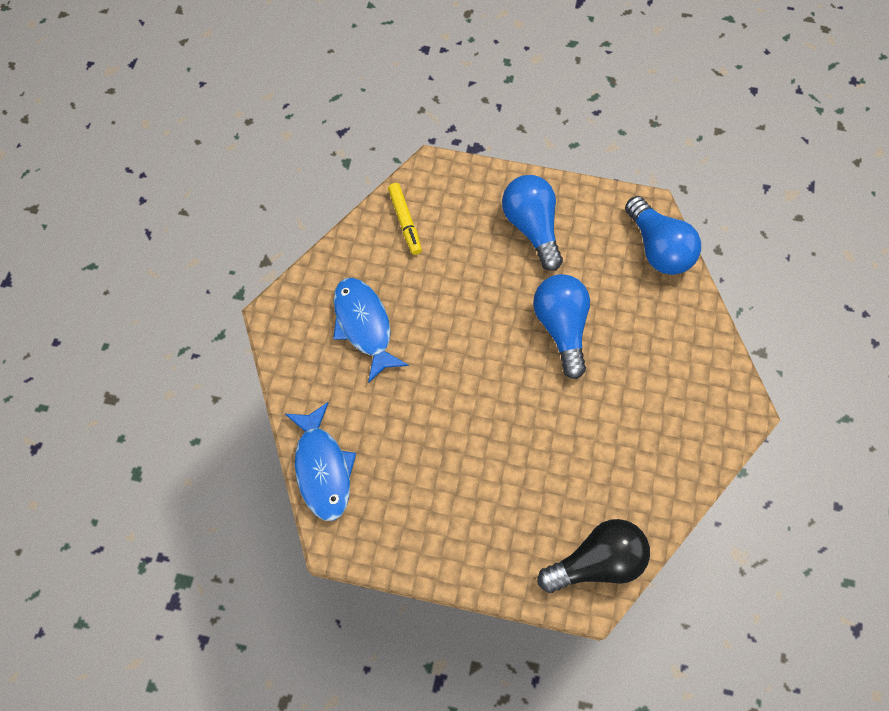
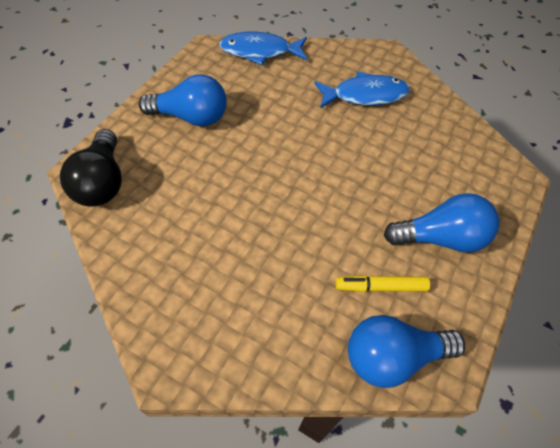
camera: 105 degrees right, 10 degrees down
(405, 222) = (461, 142): yellow marker -> yellow marker (381, 287)
(561, 327) = (322, 227): blue light bulb -> blue light bulb (191, 117)

